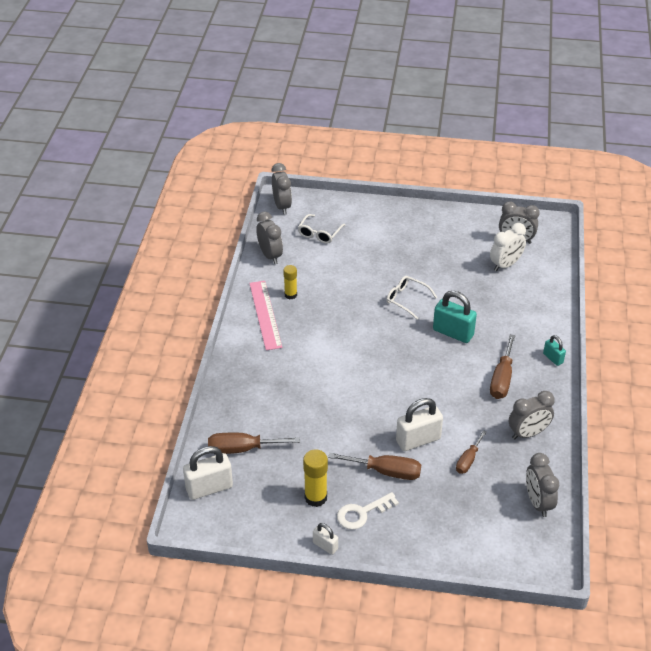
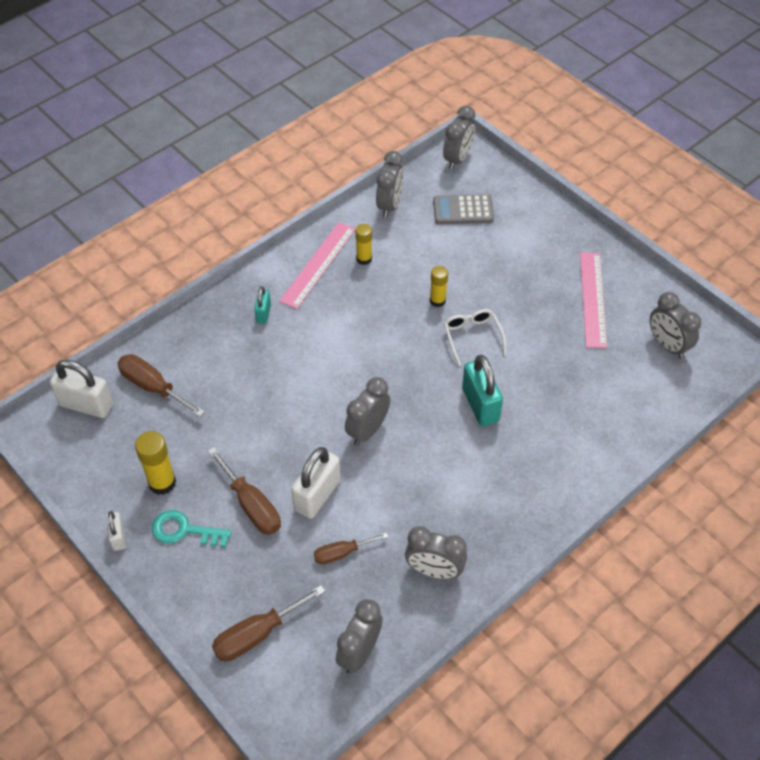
camera: 40 degrees right, 10 degrees up
(319, 233) = (463, 210): white glasses -> grey calculator
(362, 513) = (184, 530): white key -> turquoise key
(363, 292) = (437, 301): none -> yellow glue stick
(406, 387) = (367, 430): none -> grey clock
(418, 440) = (317, 495): white padlock -> white padlock turned 75 degrees counterclockwise
(449, 240) = (592, 299): none -> pink ruler
(502, 379) = (474, 491): brown screwdriver -> brown screwdriver (257, 634)
(505, 265) = (623, 366): white clock -> none
(553, 358) = (556, 507): turquoise padlock -> turquoise padlock (263, 313)

